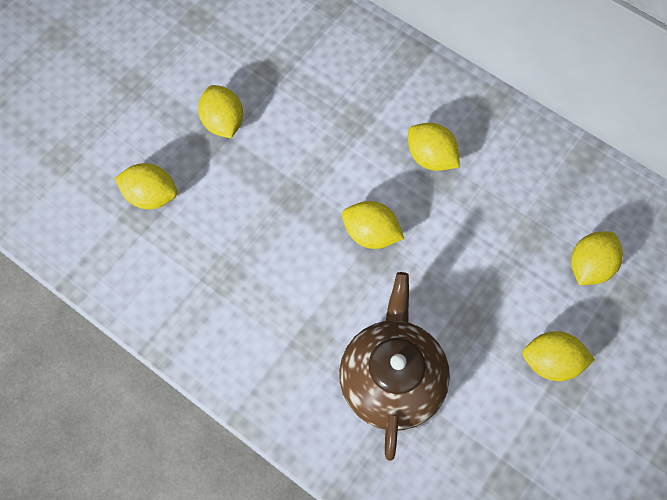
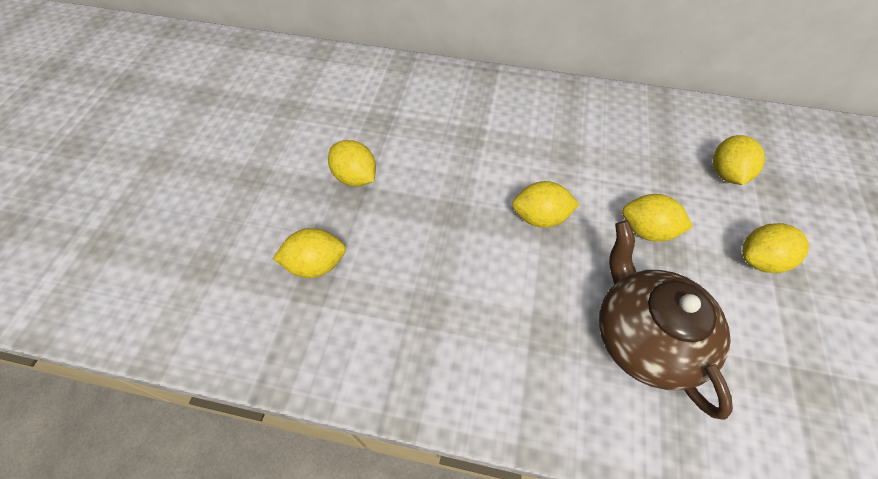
camera: 25 degrees left, 10 degrees down
(430, 157) = (548, 141): yellow lemon -> yellow lemon (646, 230)

